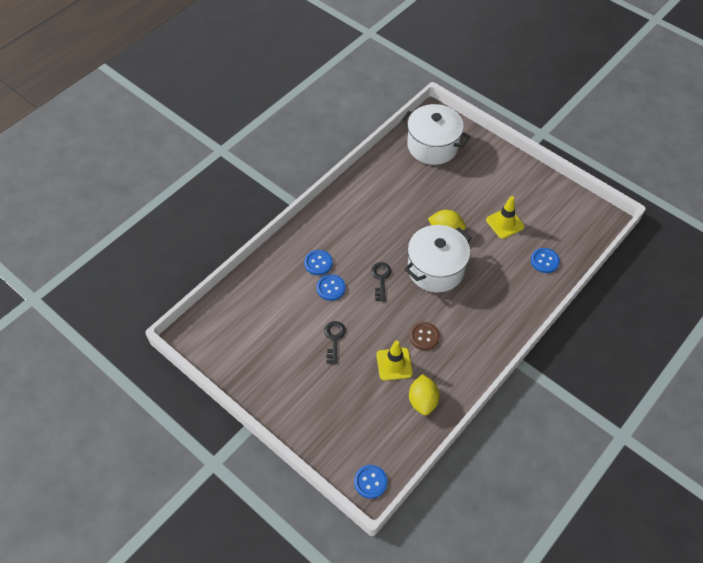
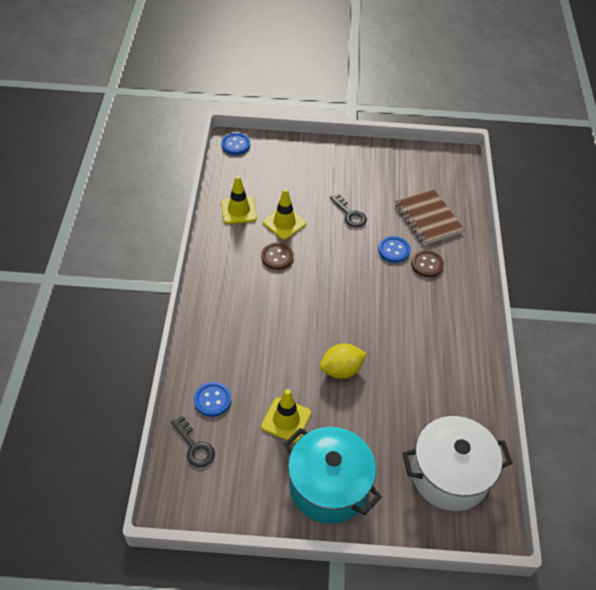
camera: 140 degrees right, 5 degrees down
(277, 297) = (428, 218): none -> brown notebook
(318, 263) = (427, 264): blue button -> brown button
(381, 278) = (359, 284): black key -> black key (194, 446)
(423, 401) = (238, 210): yellow lemon -> yellow traffic cone
(435, 269) = (317, 323): white pot -> none
(506, 178) = (328, 486): none -> turquoise pot

